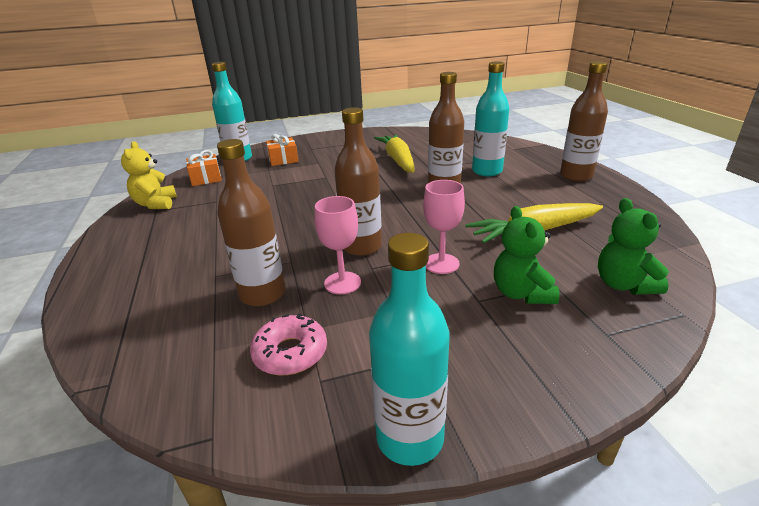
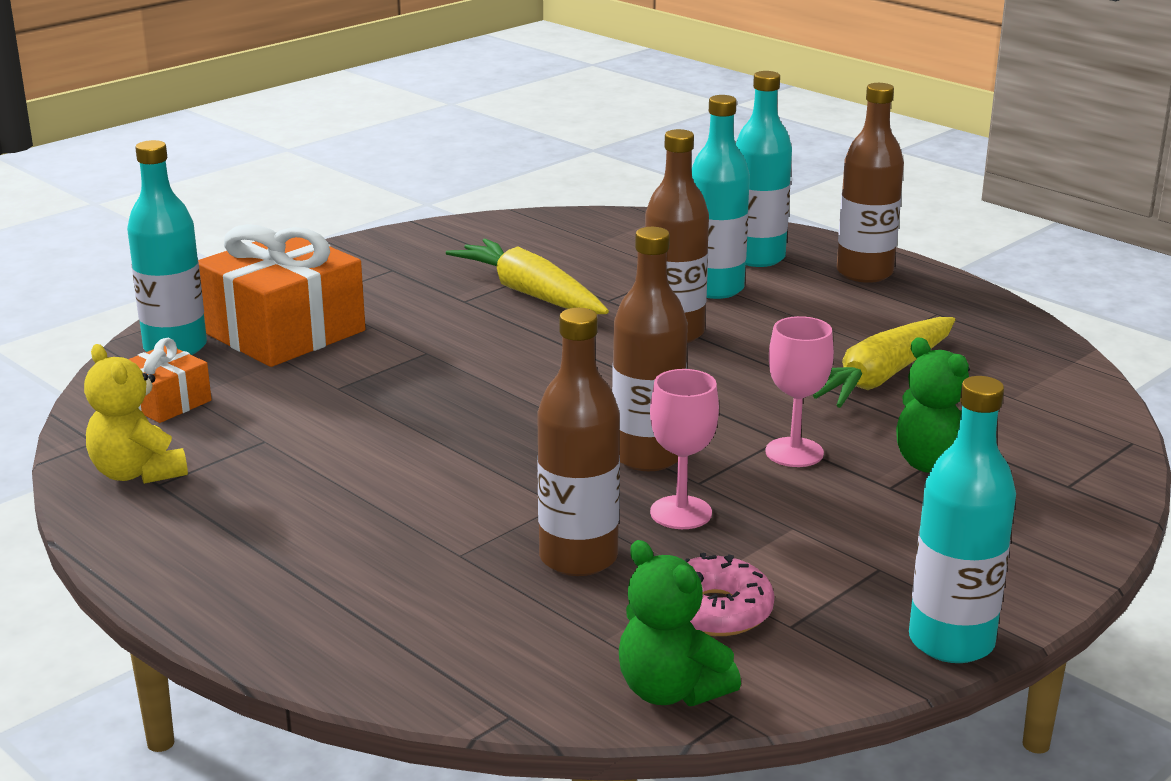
camera: 30 degrees left, 5 degrees down
(283, 159) = (284, 331): orange gift -> orange gift, size x1.95
(523, 161) = (757, 258): none -> turquoise bottle
(623, 285) = (1046, 424): green teddy bear -> green teddy bear (671, 690)

